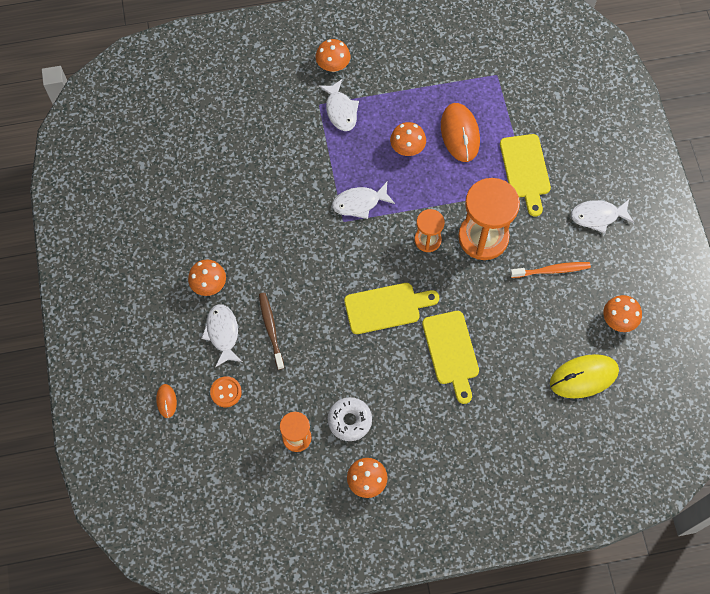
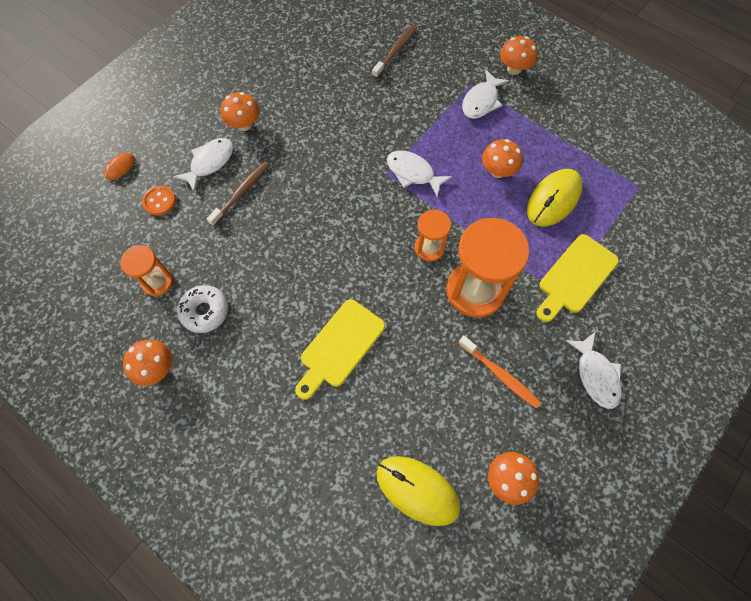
camera: 50 degrees right, 0 degrees up
(240, 129) = (395, 51): none -> brown toothbrush
(386, 307) = (336, 262): yellow cutting board -> none
(460, 133) = (553, 199): orange mouse -> yellow mouse
(598, 216) = (595, 375): white fish -> white fish turned 150 degrees counterclockwise

